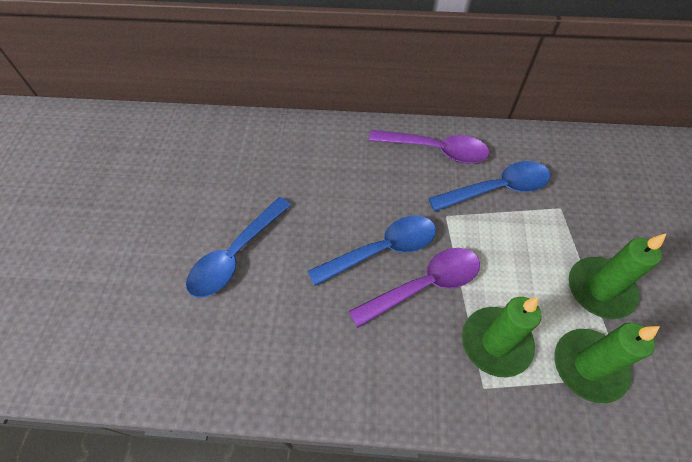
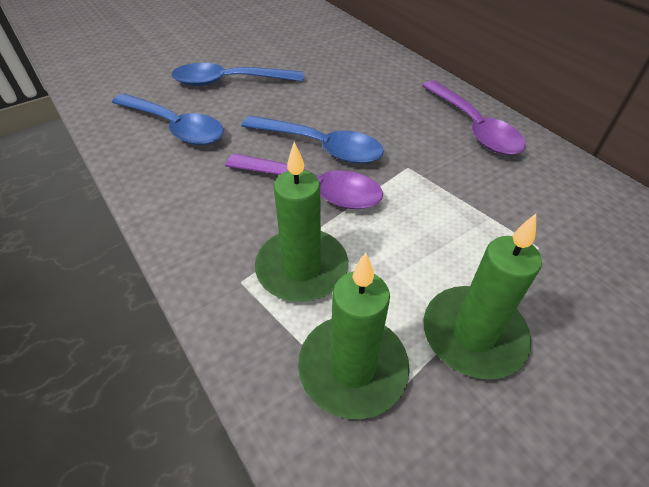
camera: 50 degrees right, 10 degrees down
(497, 189) = (490, 186): blue spoon -> blue spoon (175, 127)

